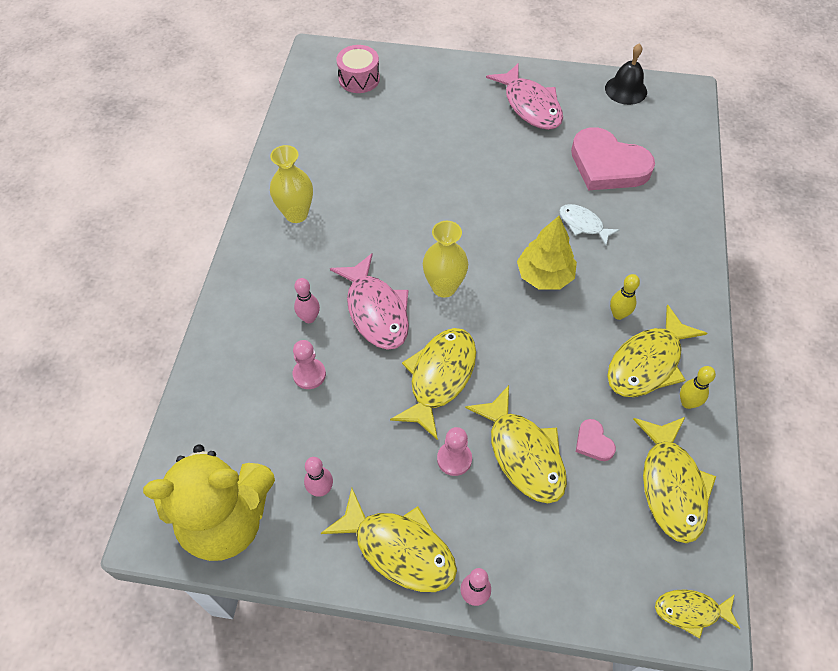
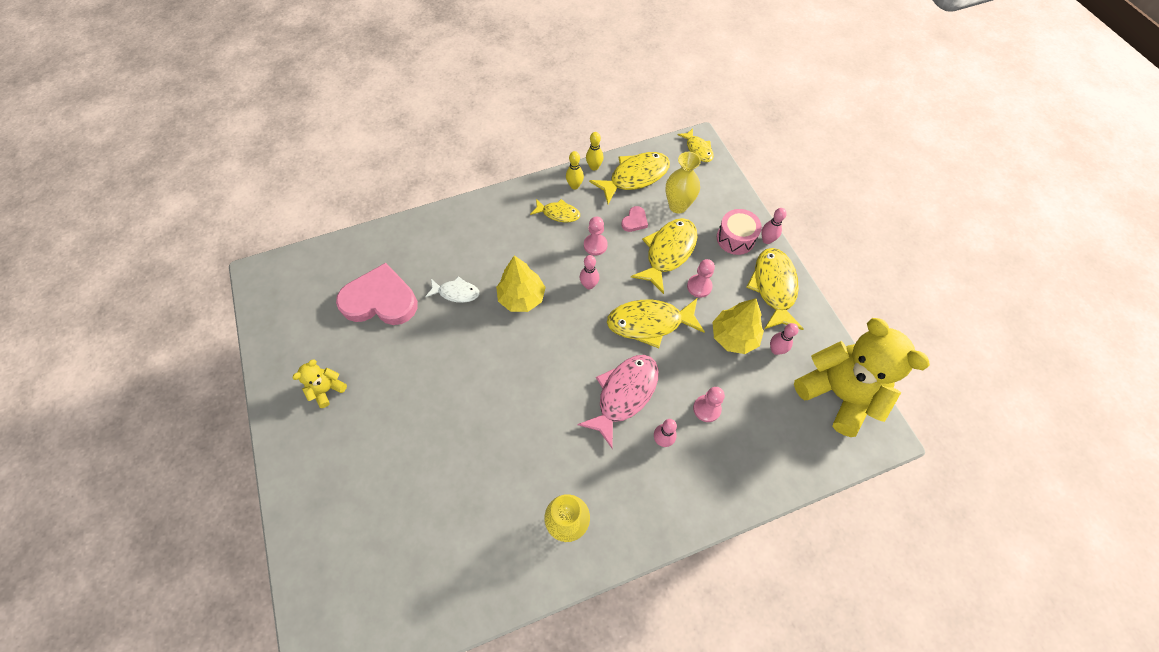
camera: 120 degrees left, 5 degrees up
(359, 79) = (350, 582): pink drum -> pink drum (735, 238)
(367, 454) = (734, 336): none -> yellow tree
(444, 287) = (573, 358): yellow vase -> yellow vase (678, 206)
(524, 344) = (589, 285): none -> pink bowling pin
(530, 105) = (327, 389): pink fish -> yellow teddy bear
(578, 378) = (595, 245): none -> pink pawn
(583, 224) = (456, 292): white fish -> white fish turned 90 degrees counterclockwise
(607, 165) = (380, 300): pink heart -> pink heart turned 90 degrees counterclockwise
(618, 314) = (529, 241): yellow bowling pin -> yellow bowling pin (594, 167)
(626, 90) = (273, 321): black bell -> none
(647, 363) = (558, 213): yellow fish -> yellow fish, size x0.57

